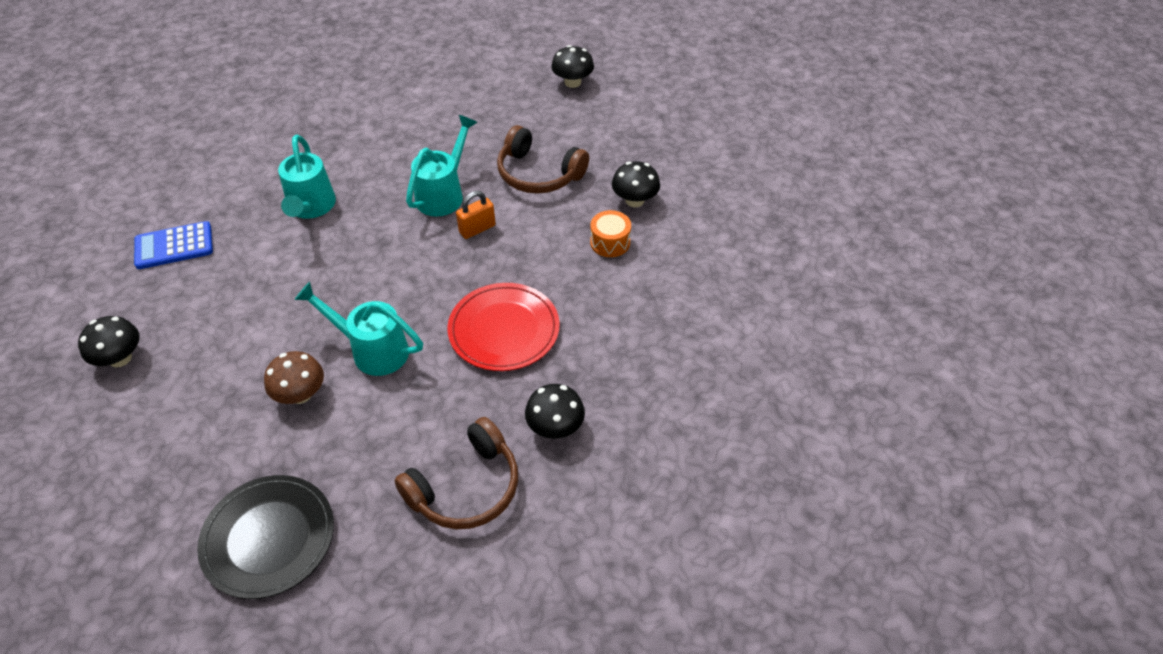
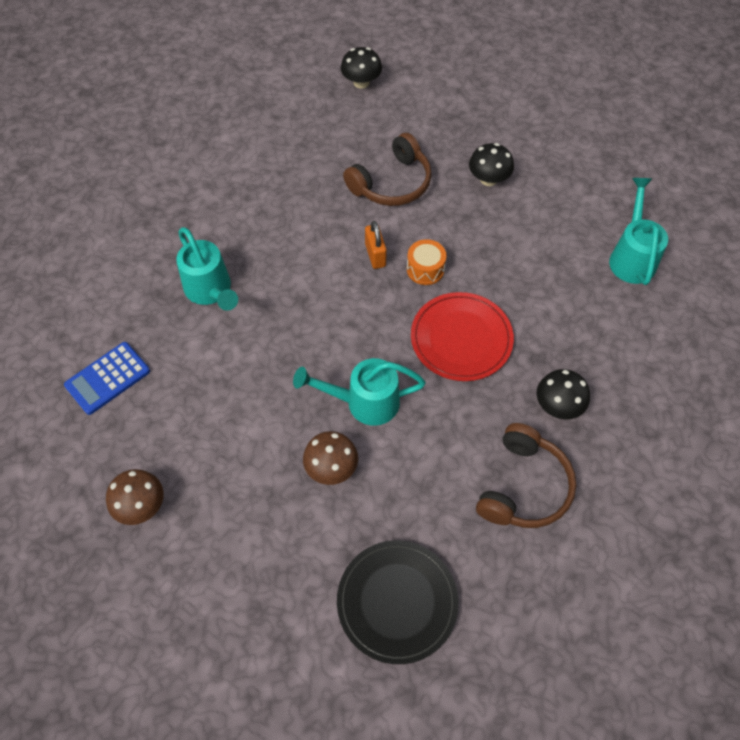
camera: 25 degrees left, 10 degrees up
(120, 358) = (141, 505): black mushroom -> brown mushroom
(443, 194) = (322, 233): turquoise watering can -> turquoise watering can (632, 257)
(477, 229) = (375, 255): orange padlock -> orange padlock turned 45 degrees counterclockwise
(538, 174) = (392, 183): brown headphones -> brown headphones turned 45 degrees counterclockwise
(610, 242) = (494, 226): orange drum -> orange drum (425, 269)

